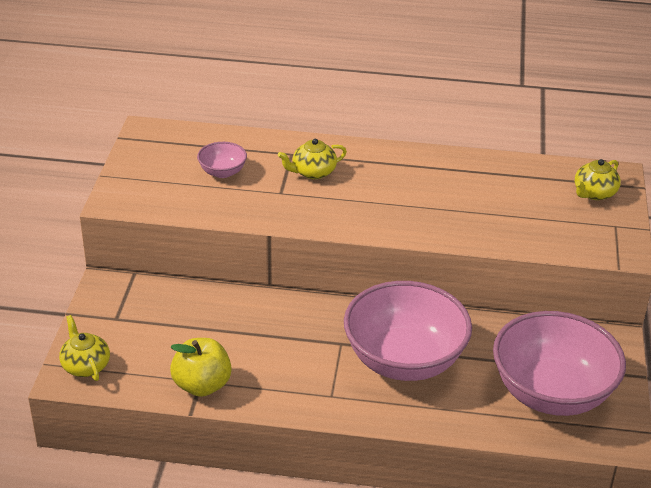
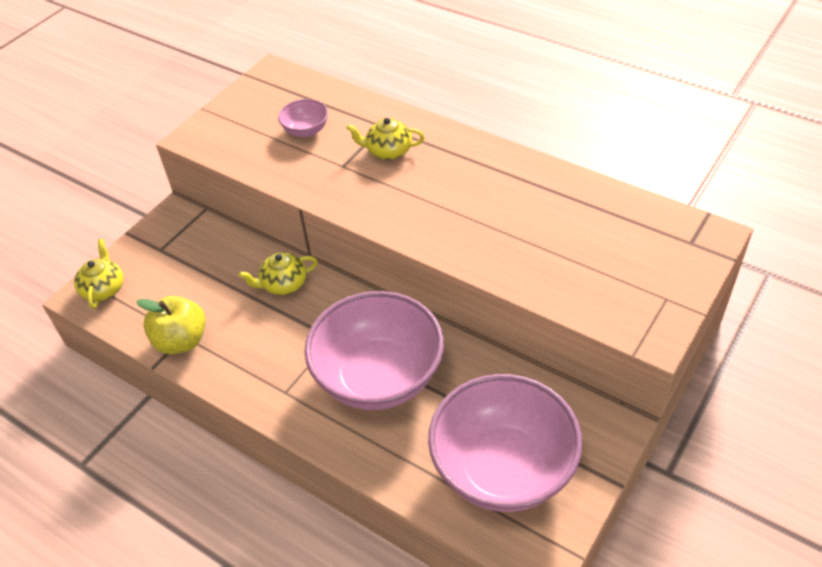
camera: 30 degrees right, 10 degrees up
(594, 193) = (668, 251): yellow teapot -> yellow teapot (283, 284)

